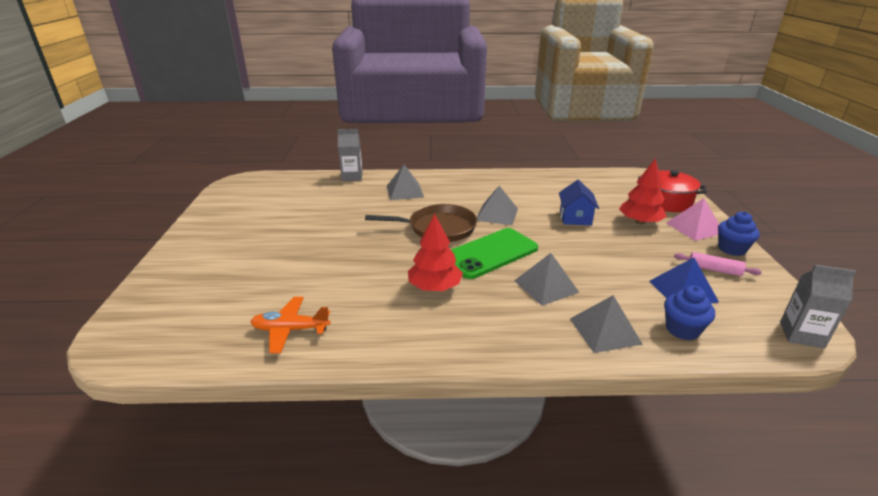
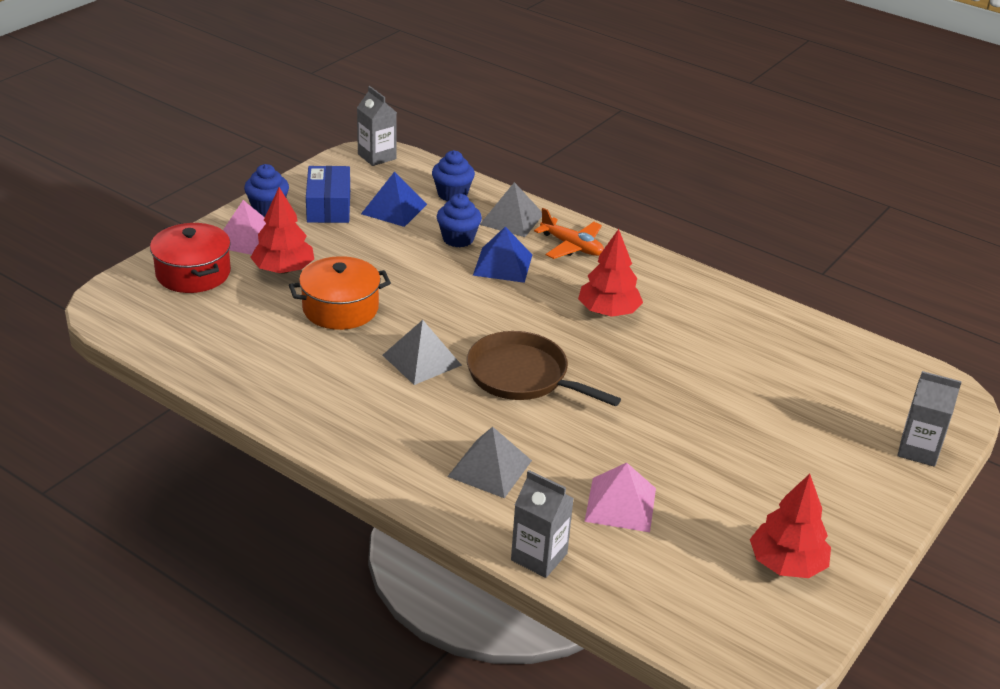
camera: 145 degrees left, 5 degrees up
(154, 289) = (918, 450): none -> grey carton
(236, 209) = (786, 564): none -> red tree
(290, 330) = (778, 337): orange plane -> orange plane (572, 246)
(332, 201) = (620, 504): none -> pink pyramid
(490, 253) = (507, 317): green phone -> none
(546, 286) = (503, 265): grey pyramid -> blue pyramid
(575, 218) = (340, 308): blue house -> orange pot
(604, 290) = (458, 239): none -> blue cupcake
(714, 269) = (328, 206): pink rolling pin -> blue box

